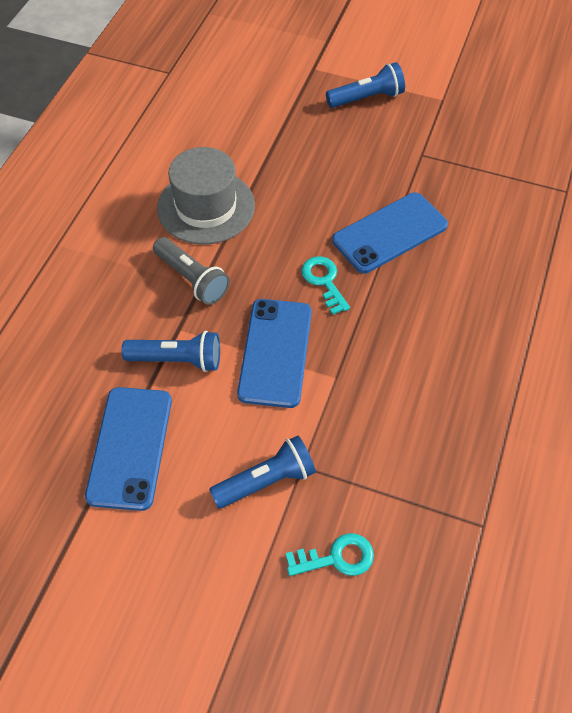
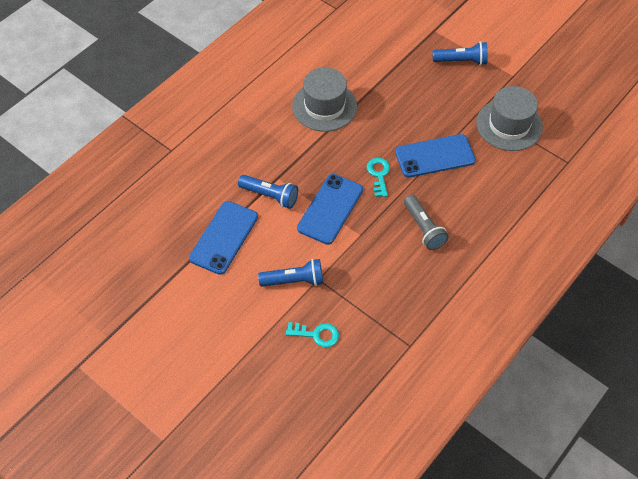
camera: 20 degrees right, 0 degrees up
(192, 279) = (298, 149): grey flashlight -> grey flashlight (424, 228)
(468, 164) = (509, 125): none -> grey hat

